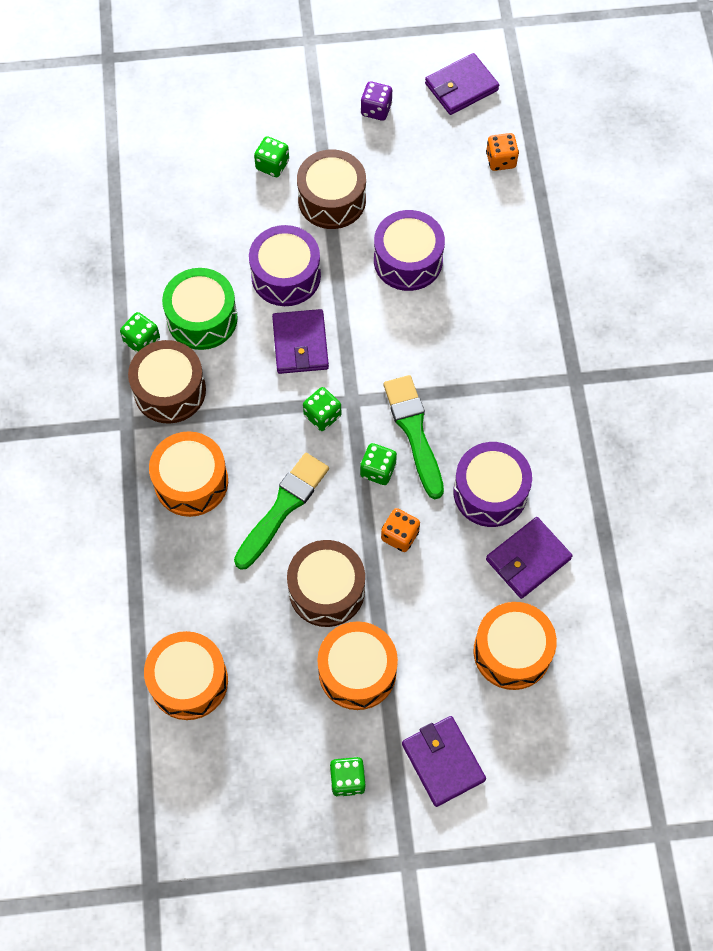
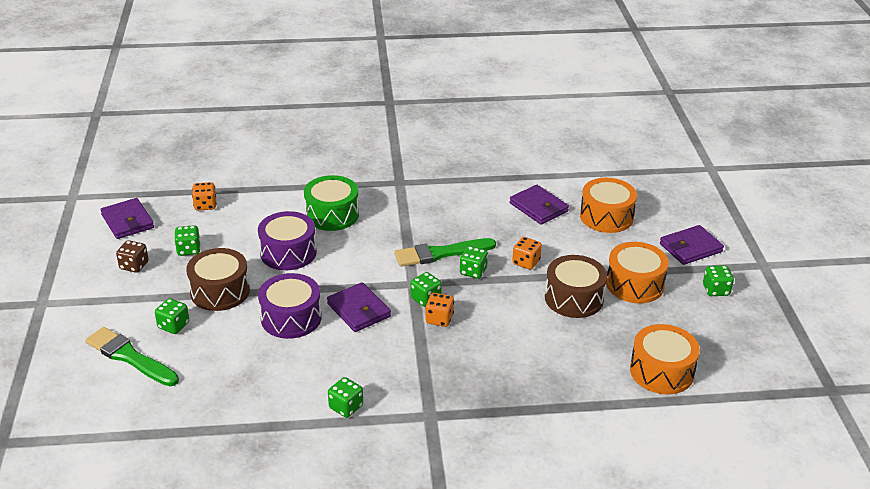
camera: 90 degrees left, 30 degrees down
(170, 390) = (398, 387): brown drum -> none
(191, 482) = (487, 373): orange drum -> none
(202, 318) = (327, 368): green drum -> green drum (332, 214)
(283, 507) = (507, 320): green brush -> green brush (130, 357)
(285, 431) = (439, 319): none -> orange dice
(300, 344) = (359, 310): purple wallet -> purple wallet turned 60 degrees clockwise
(376, 109) = (134, 266): purple dice -> brown dice
(408, 157) = (189, 250): none -> green dice
(490, 492) = (489, 221): purple drum -> none

